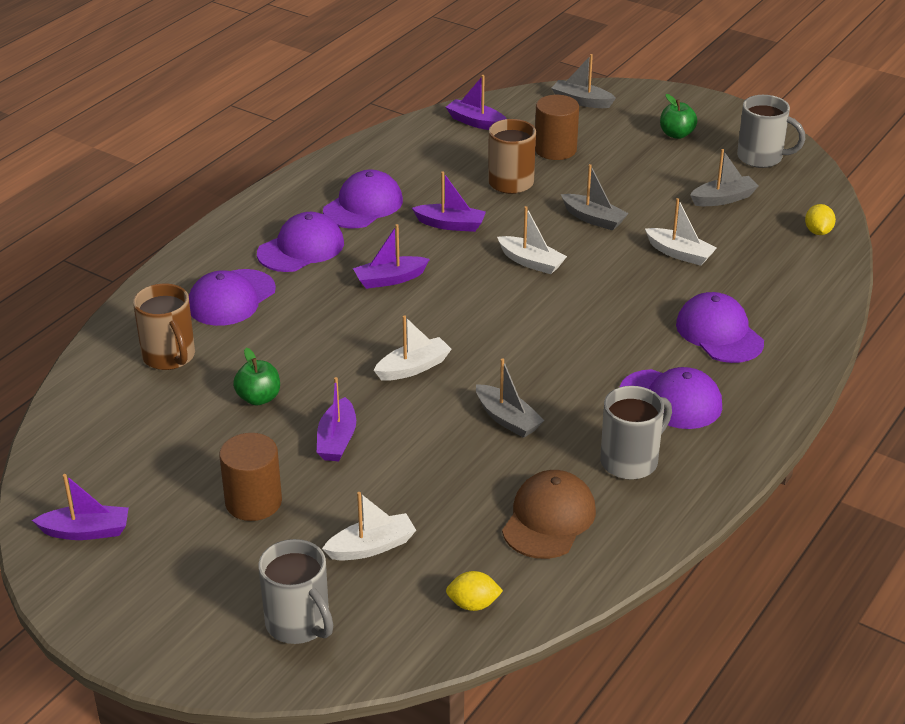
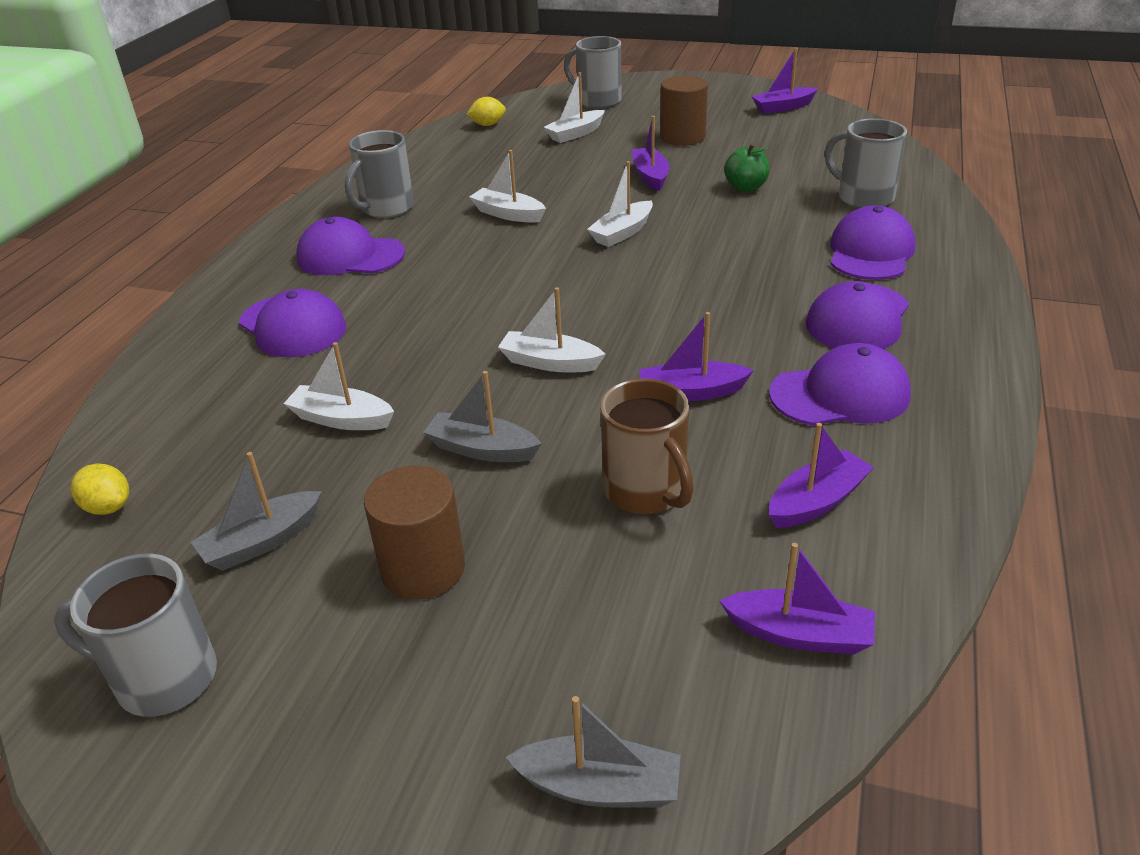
camera: 165 degrees right, 0 degrees up
(169, 357) = (863, 197): brown mug -> grey mug
(363, 205) = (840, 394): purple cap -> purple cap turned 120 degrees counterclockwise
(390, 279) = (714, 306): purple boat -> purple boat (816, 501)
(507, 419) = (508, 214): grey boat -> white boat
(549, 519) = (448, 167): brown cap -> none
(555, 149) = (599, 593): brown cylinder -> brown cylinder (423, 569)
(676, 134) = (349, 712): green apple -> none
(818, 232) = (108, 507): yellow lemon -> yellow lemon turned 45 degrees counterclockwise

